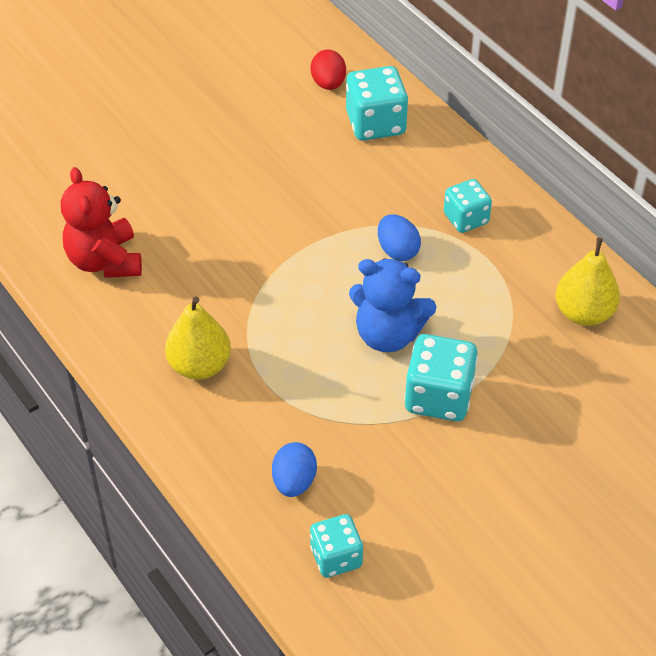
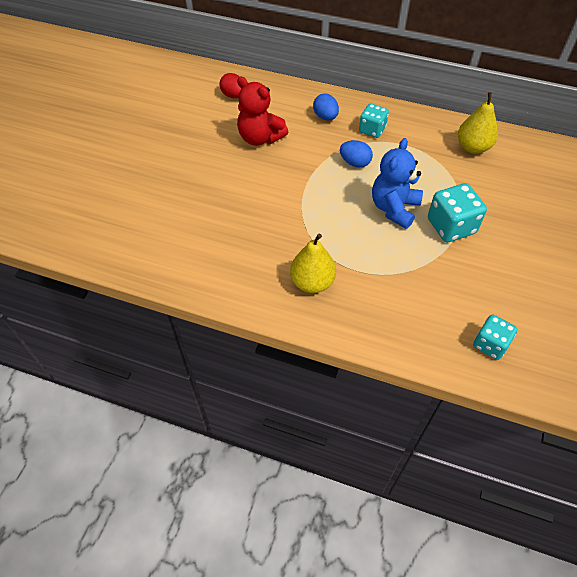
camera: 35 degrees left, 5 degrees up
(105, 261) = (198, 253): red teddy bear -> red teddy bear (260, 138)
(294, 482) = (427, 316): blue egg -> blue egg (325, 117)
(375, 123) = (279, 104): turquoise dice -> none
(388, 334) = (394, 208): blue teddy bear -> blue teddy bear turned 135 degrees clockwise

